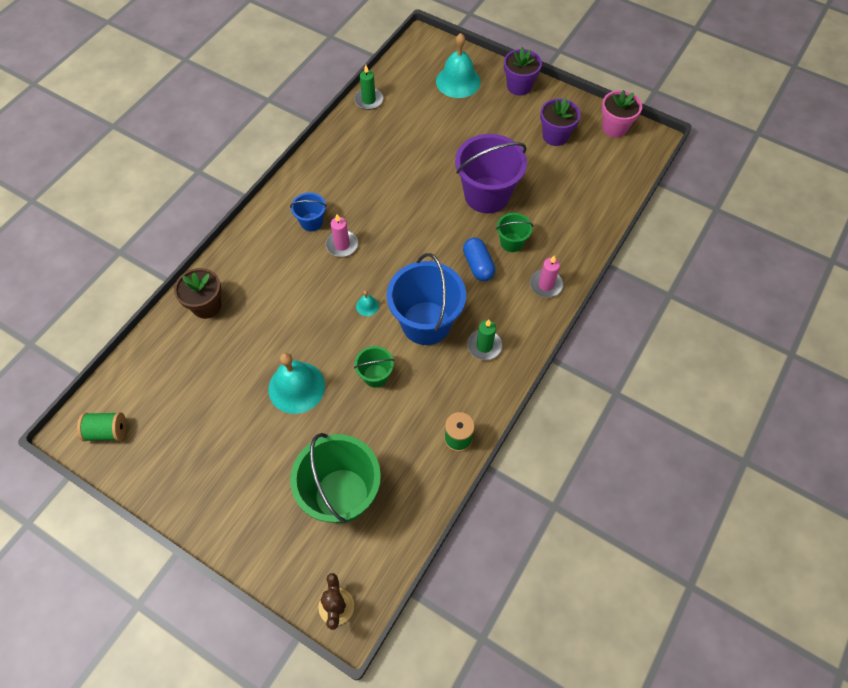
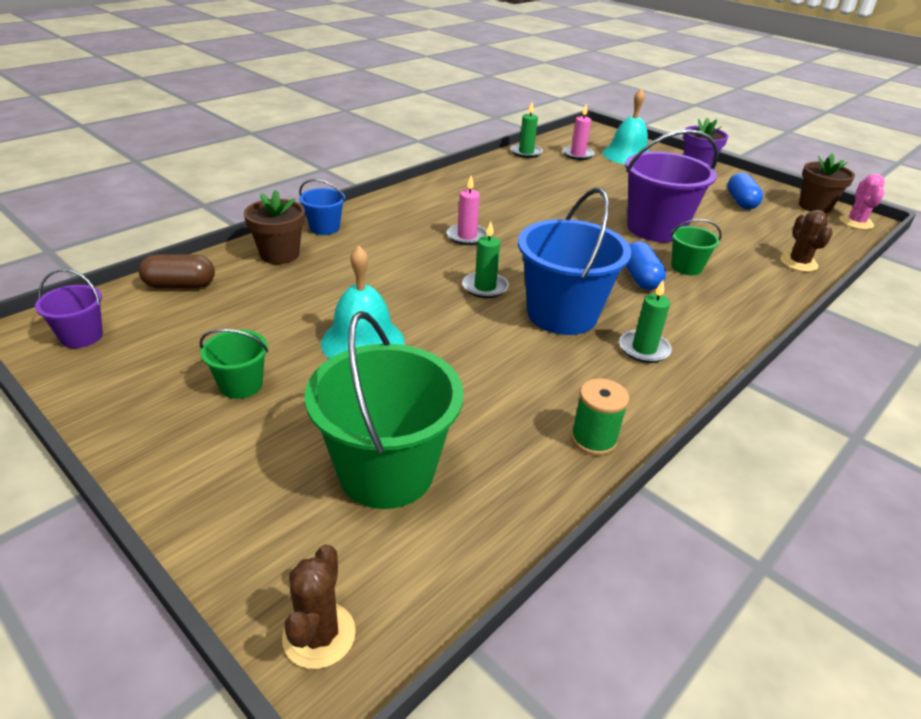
camera: 10 degrees right, 25 degrees down
(107, 431) = (81, 336): green spool -> purple bucket
(149, 361) = (180, 285): none -> brown capsule
(311, 222) = (436, 215): blue bucket -> blue bucket (324, 228)
(367, 306) = (485, 287): turquoise bell -> green candle
(375, 375) = (479, 350): green bucket -> green bucket (241, 385)
(546, 285) = (735, 309): pink candle -> pink candle (577, 154)
(555, 136) = (741, 202): purple flower pot -> blue capsule
(595, 214) = (798, 263): none -> brown cactus
(614, 128) = (814, 207): pink flower pot -> brown flower pot
(645, 144) = (856, 222): none -> pink cactus

